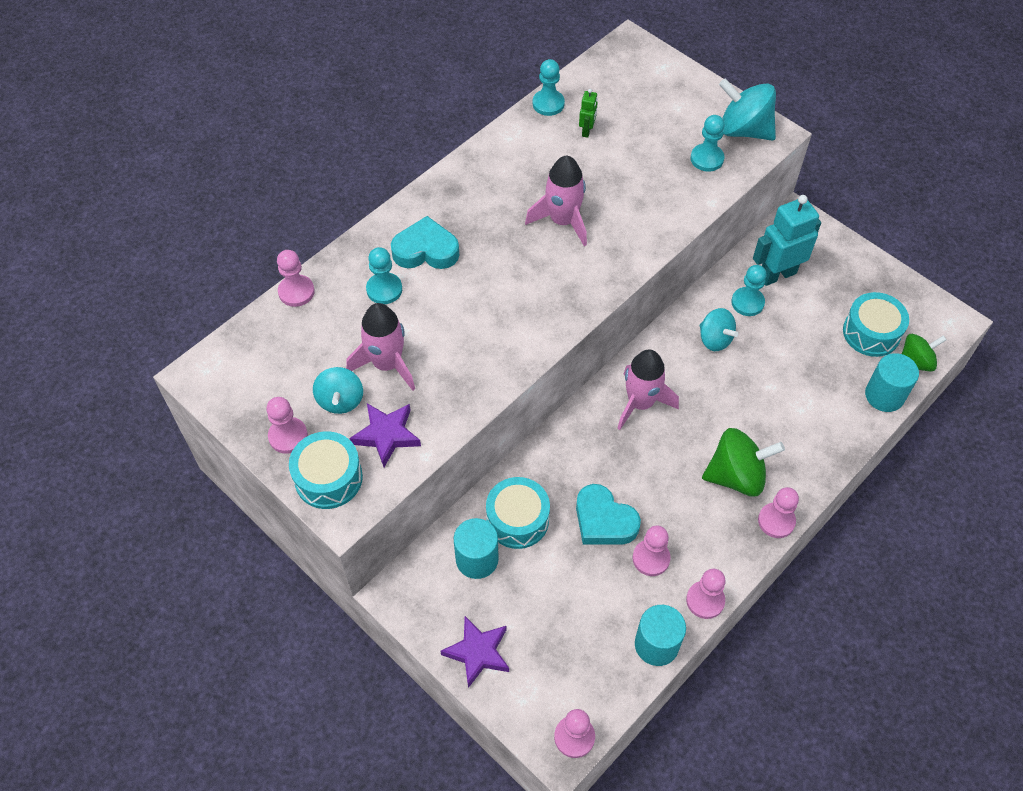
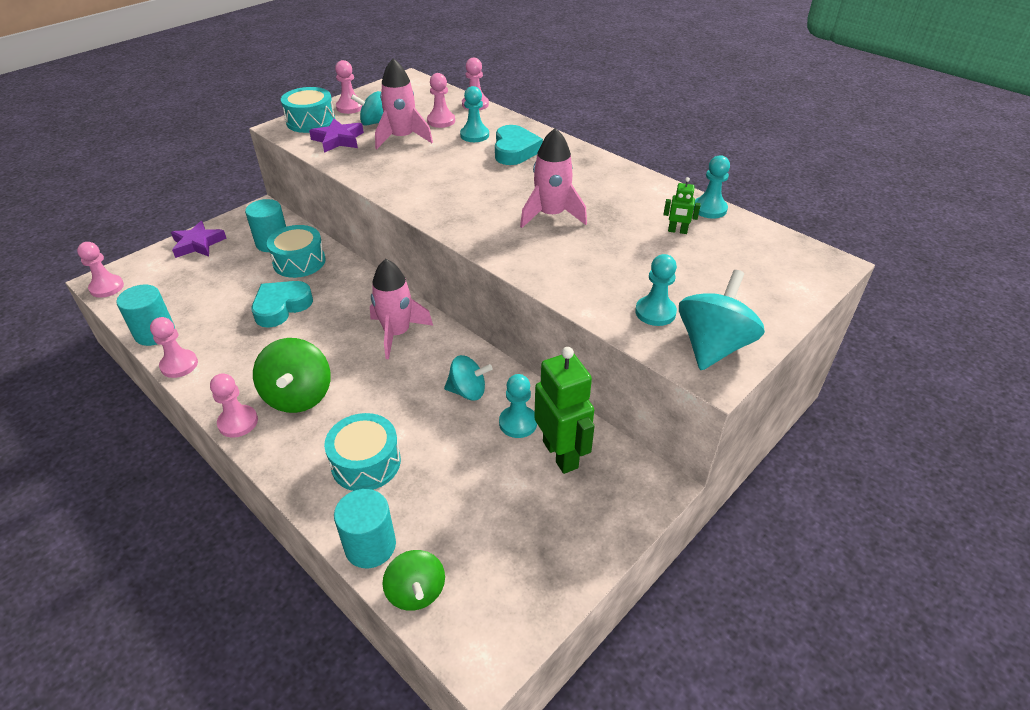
camera: 90 degrees right, 15 degrees down
(651, 558) = (234, 333): pink pawn -> pink pawn (441, 121)
(715, 339) = (468, 391): turquoise spinning top -> turquoise spinning top turned 135 degrees counterclockwise
(777, 274) = (561, 454): turquoise robot -> green robot
(871, 332) = (469, 545): turquoise drum -> turquoise drum (366, 463)

